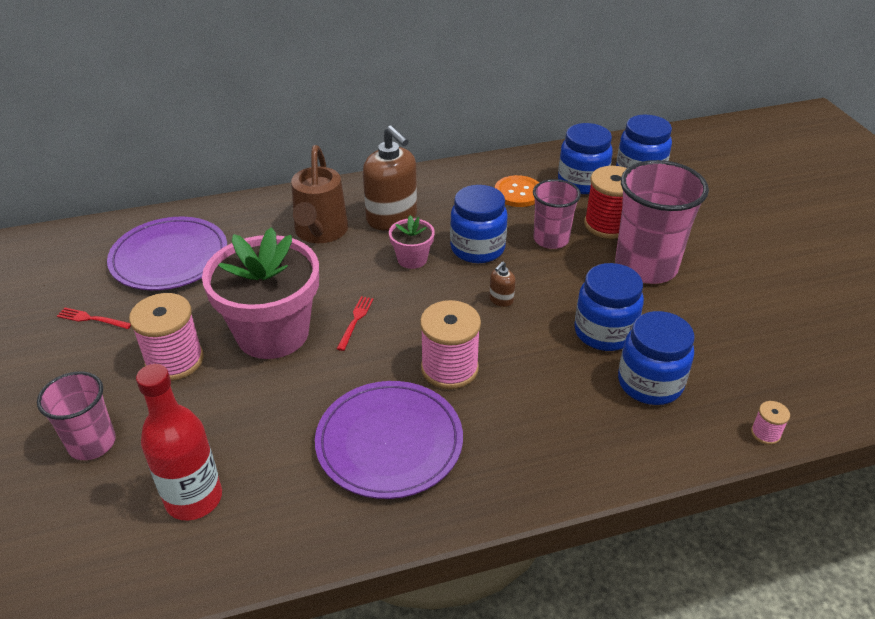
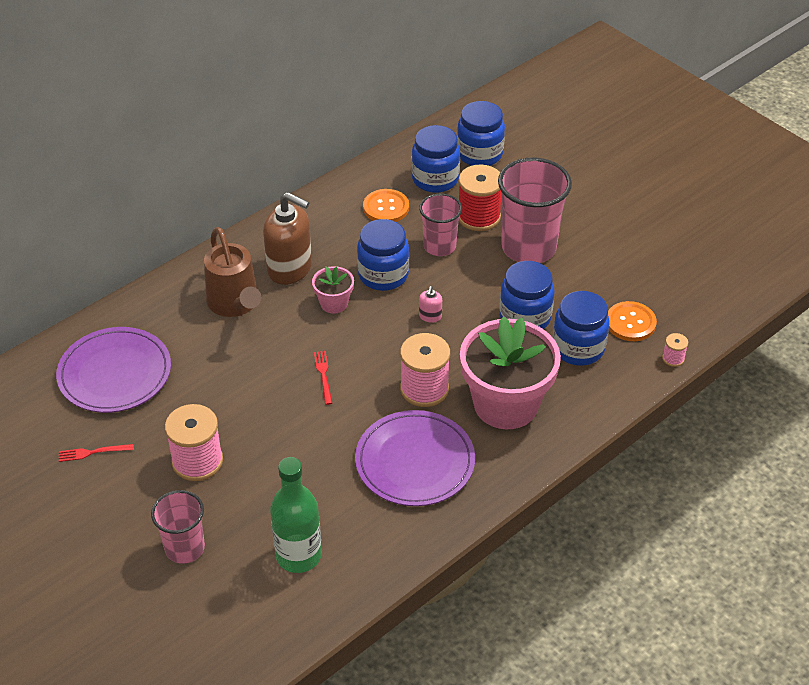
camera: 25 degrees left, 5 degrees up
(194, 498) = (298, 555): red bottle -> green bottle
(272, 333) = (262, 409): pink flower pot -> pink flower pot (506, 404)
(501, 300) = (430, 316): brown soap dispenser -> pink soap dispenser
(728, 376) = (630, 323): none -> orange button

